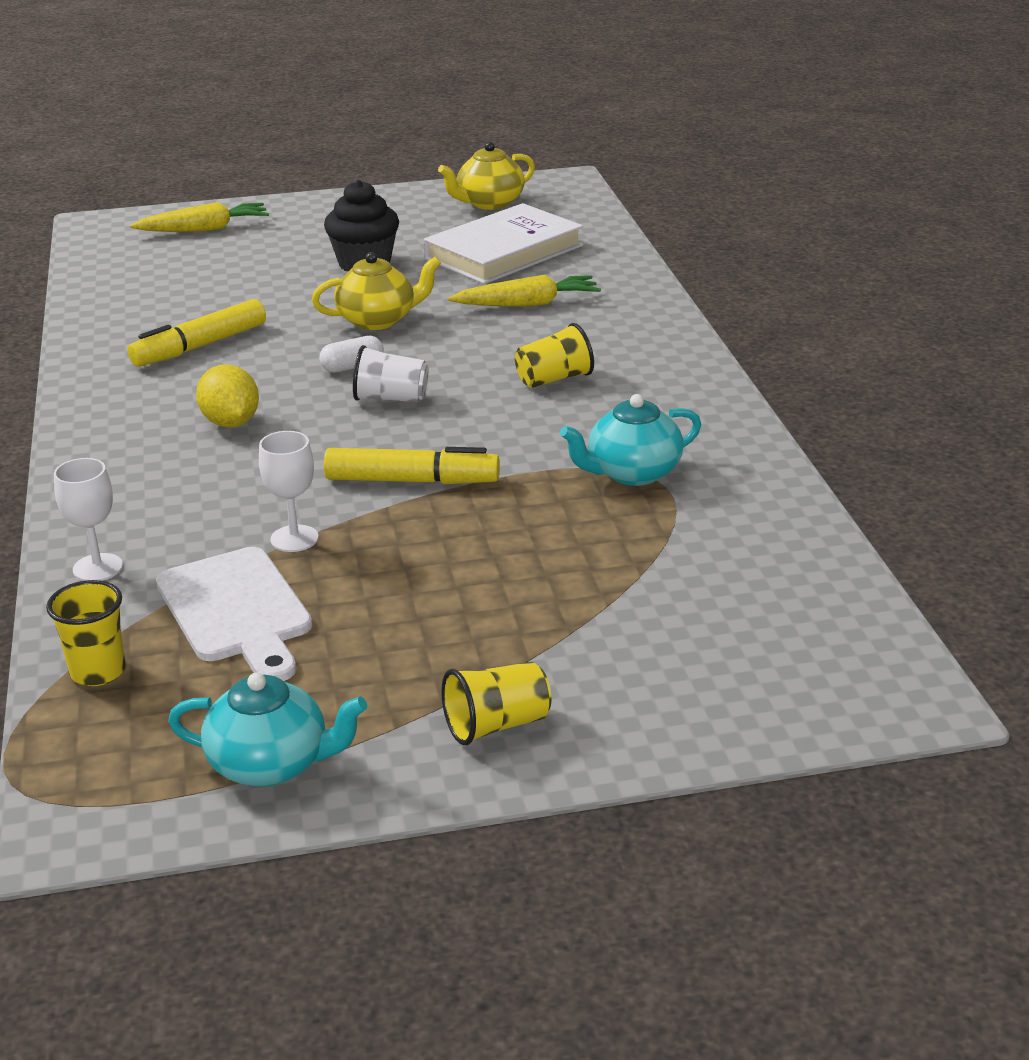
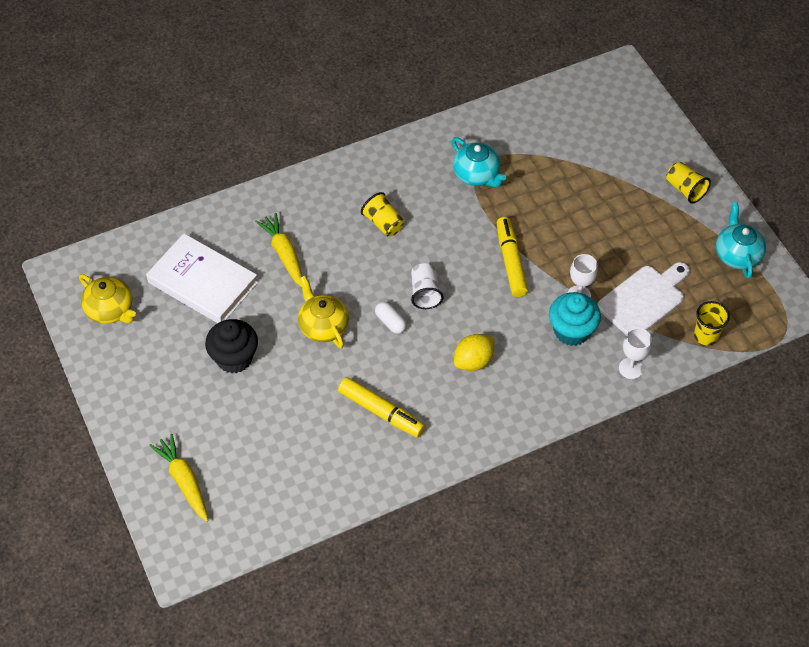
camera: 105 degrees left, 25 degrees up
(223, 519) = (571, 331): none -> turquoise cupcake

